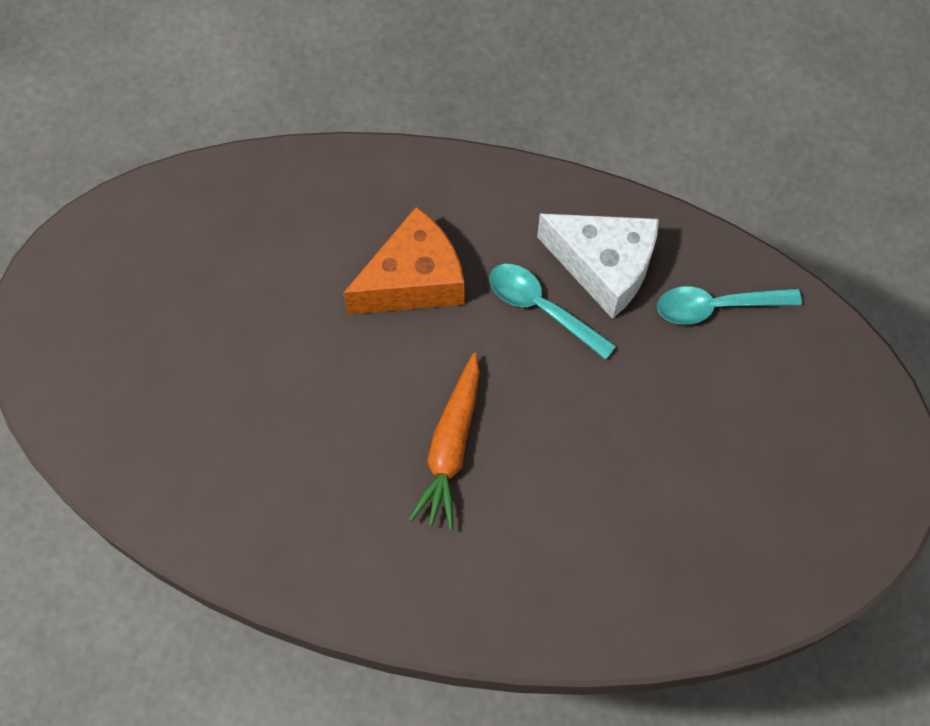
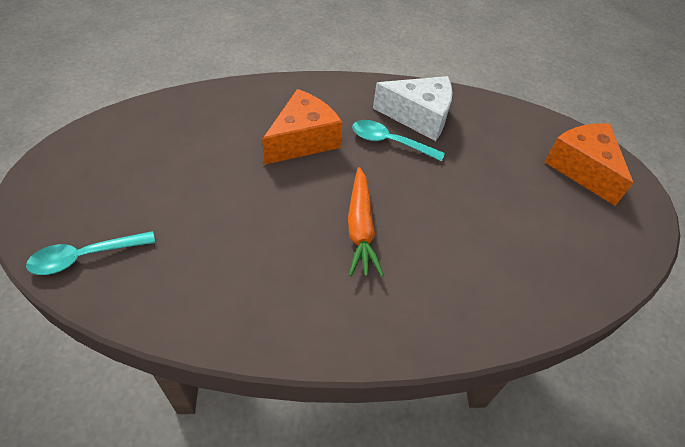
camera: 20 degrees left, 15 degrees down
(716, 307) = (493, 126): turquoise spoon -> turquoise spoon (85, 257)
(823, 415) = (582, 169): none -> orange cheese

